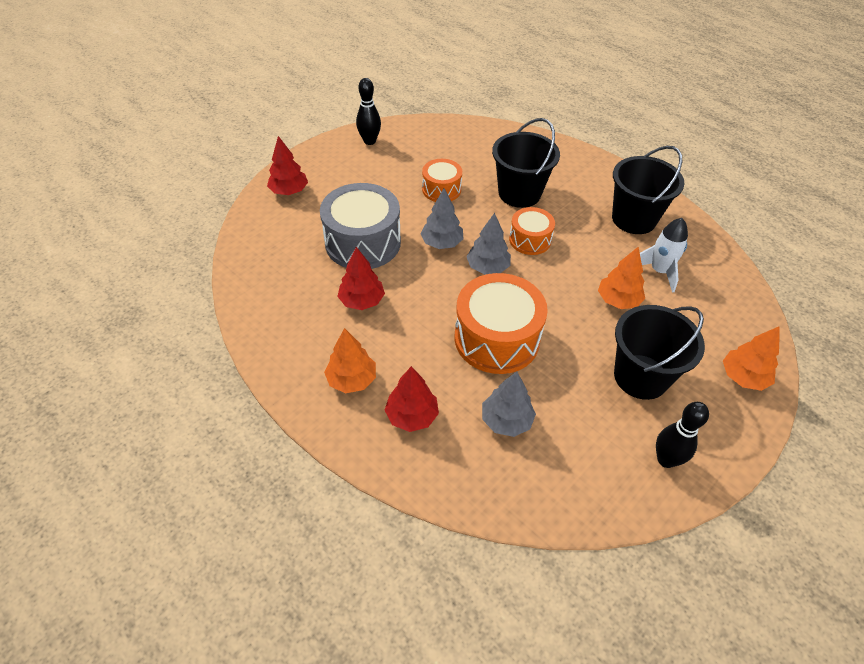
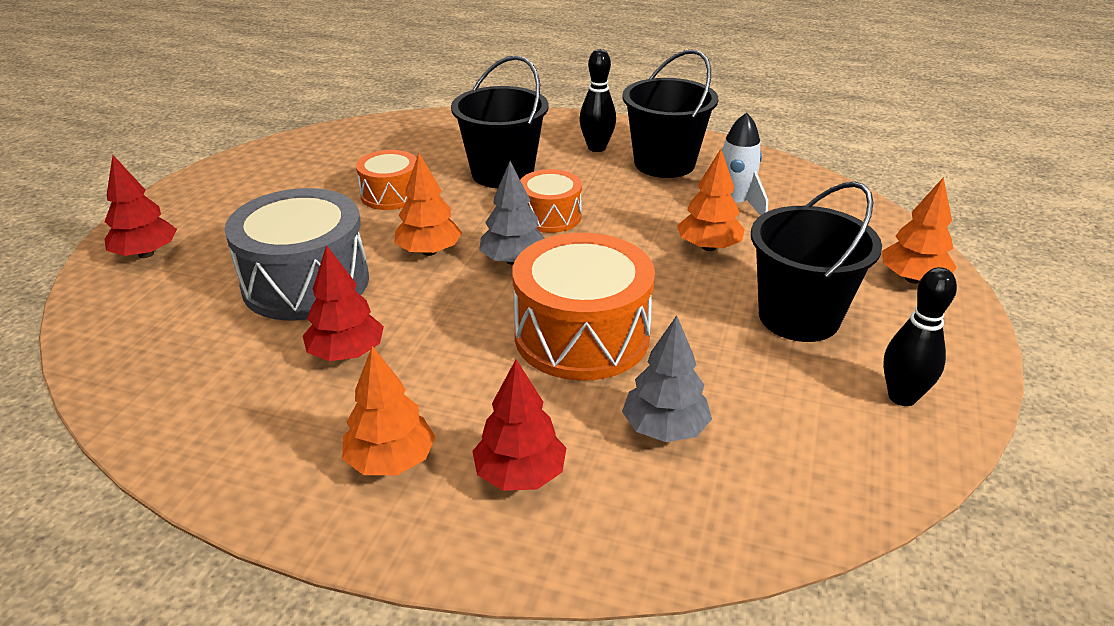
camera: 25 degrees left, 15 degrees down
(369, 141) = (249, 168): black bowling pin -> black bowling pin (597, 148)
(442, 243) = (429, 251): grey tree -> orange tree

